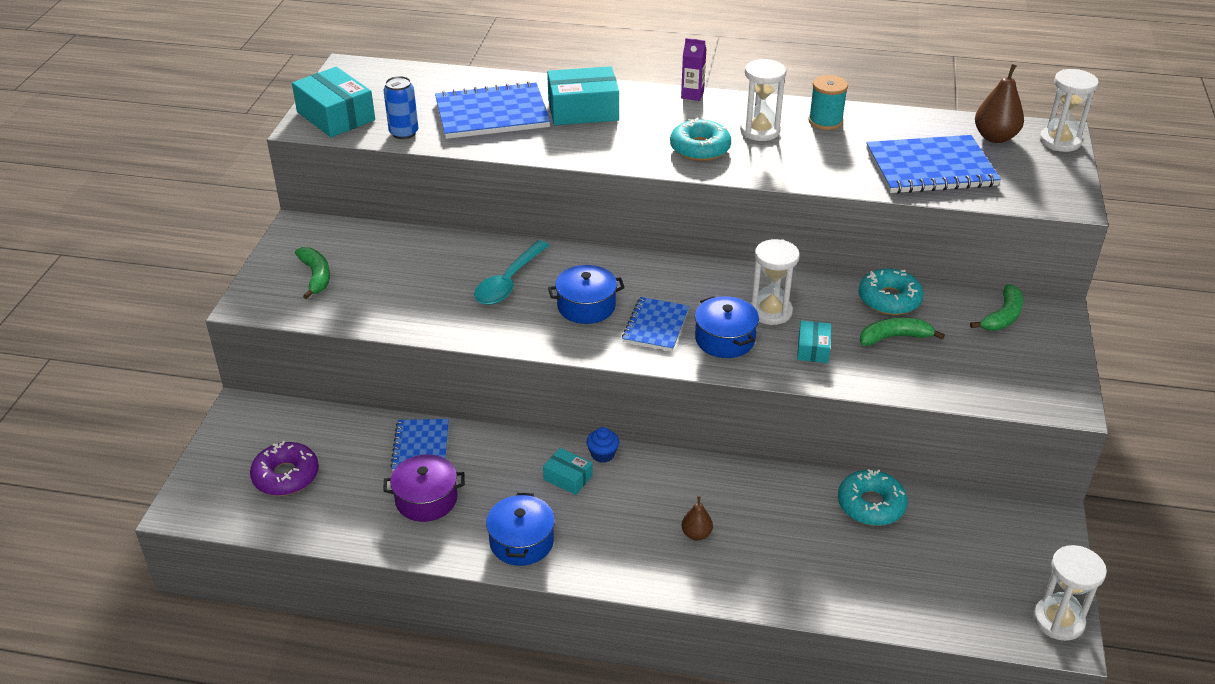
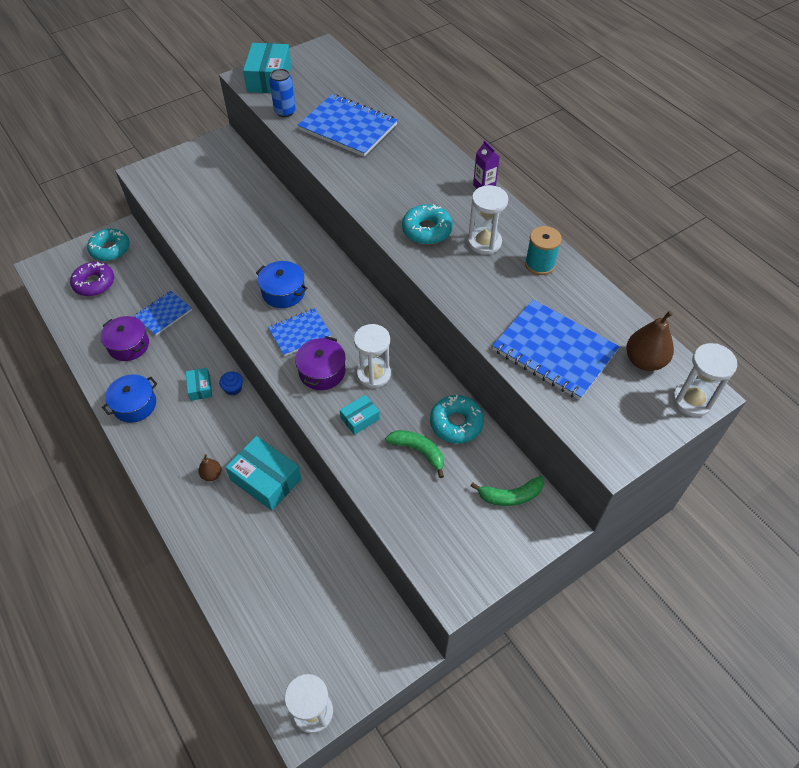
camera: 45 degrees right, 15 degrees up
(316, 276) = (189, 177): green banana -> none
(509, 282) = (268, 247): turquoise spoon -> none
(583, 110) = (401, 156): turquoise box -> turquoise box (266, 479)
(725, 339) = (322, 371): blue pot -> purple pot
(871, 505) = (319, 542): turquoise donut -> turquoise donut (110, 249)

